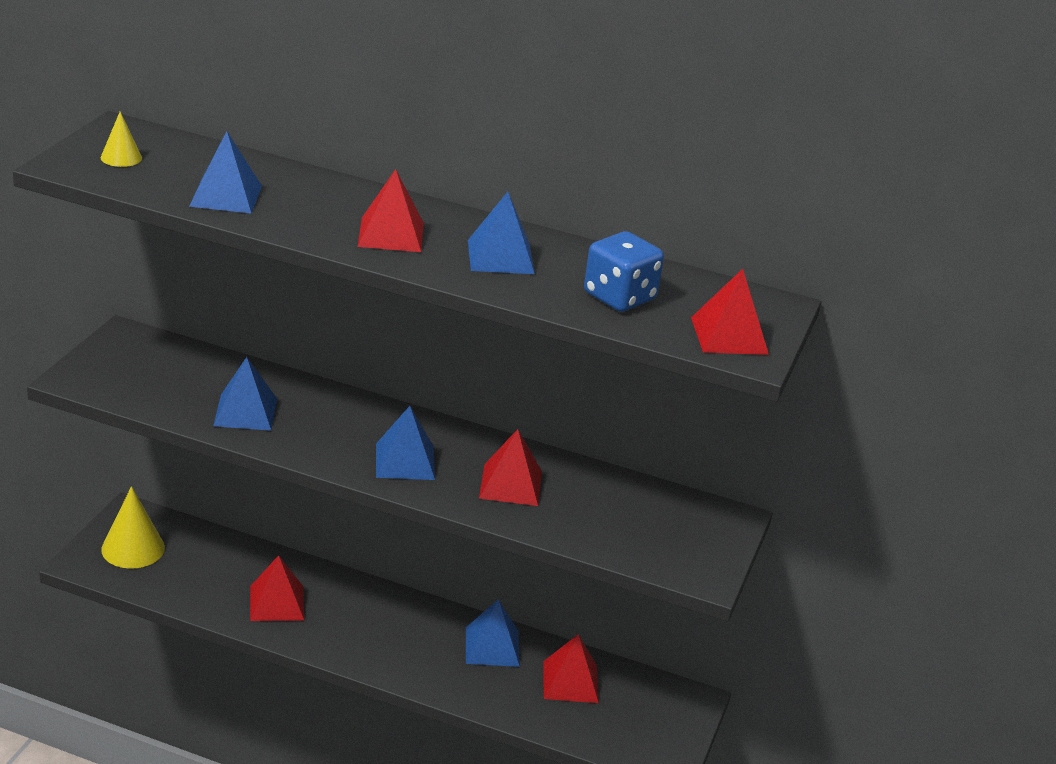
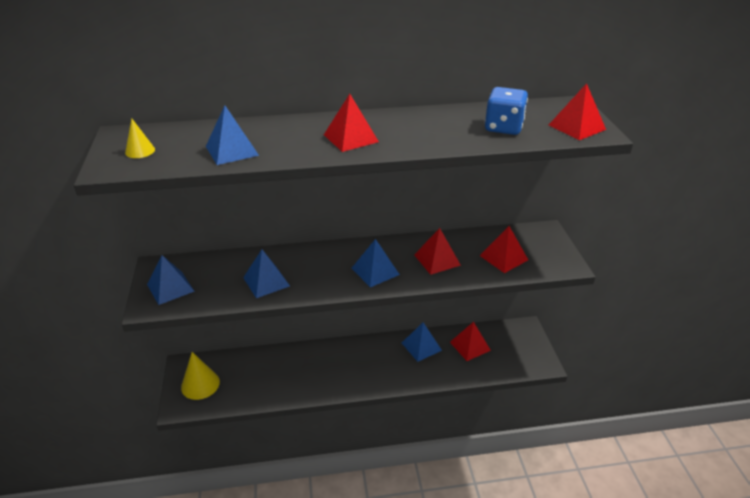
camera: 25 degrees left, 5 degrees up
(276, 603) = (301, 376): red pyramid -> red pyramid (503, 257)
(500, 257) = (421, 129): blue pyramid -> blue pyramid (170, 288)

